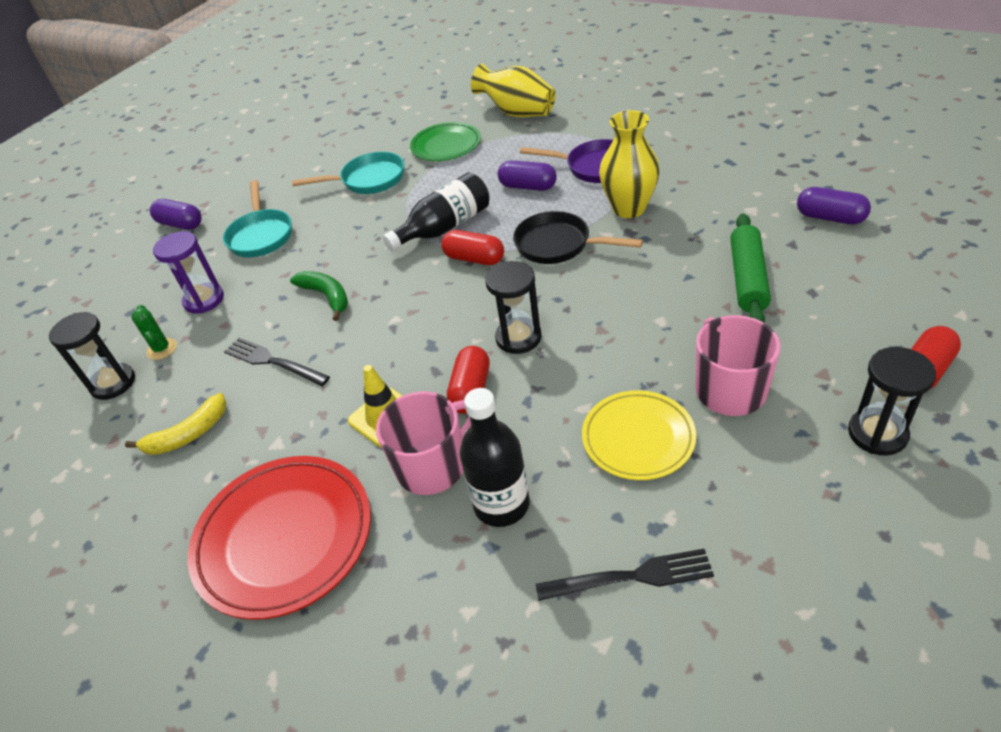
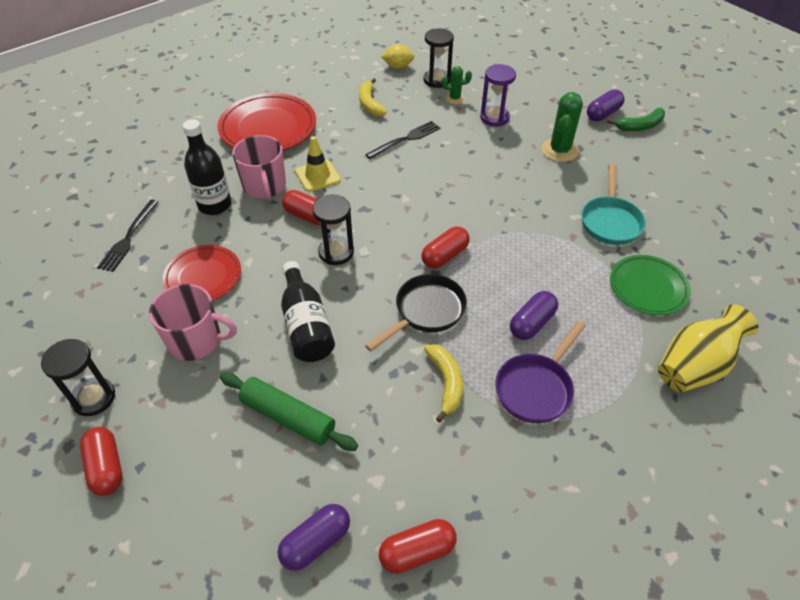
camera: 105 degrees right, 5 degrees up
(72, 443) = (398, 66): none -> yellow lemon
(261, 235) = (559, 150): turquoise pan -> green cactus
(326, 296) = (456, 171): green banana -> green banana (640, 126)
(444, 227) = (501, 250): black bottle -> black bottle (306, 325)
(629, 208) = (446, 382): yellow vase -> yellow banana
(638, 438) = (203, 277): yellow plate -> red plate
(782, 174) = (417, 551): none -> red capsule

